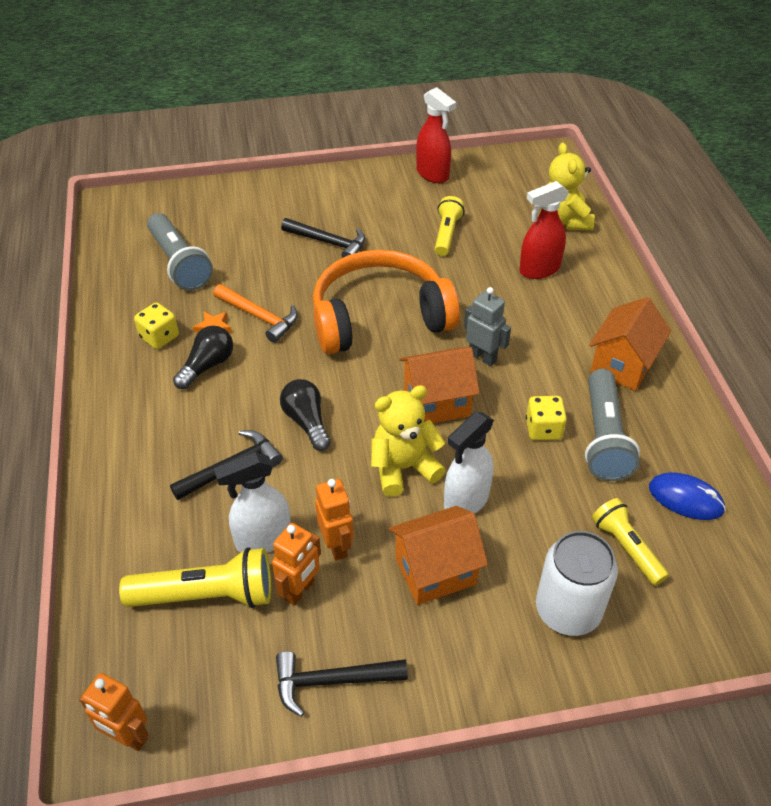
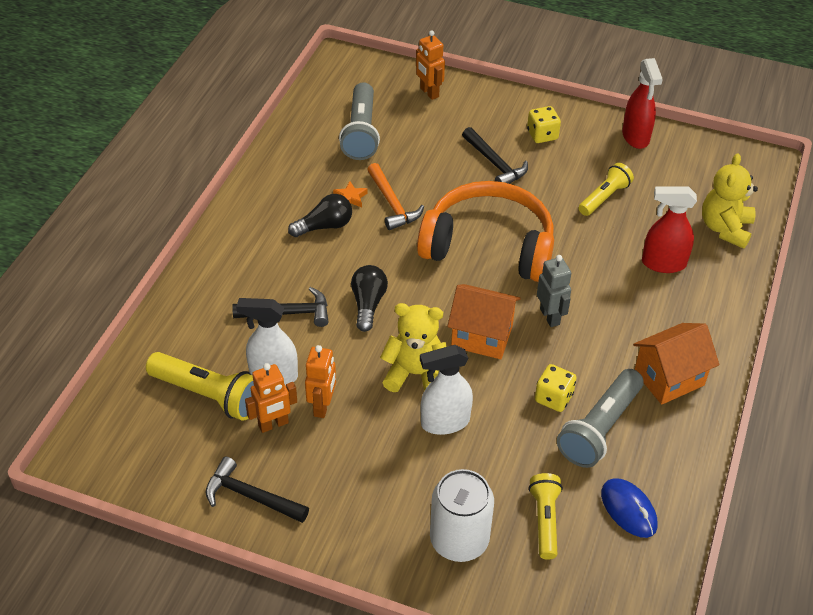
camera: 30 degrees right, 0 degrees up
(127, 737) = (96, 460): orange robot -> orange robot (429, 92)
(159, 337) = (305, 187): yellow dice -> yellow dice (542, 135)
(435, 571) = (381, 461): orange house -> none

